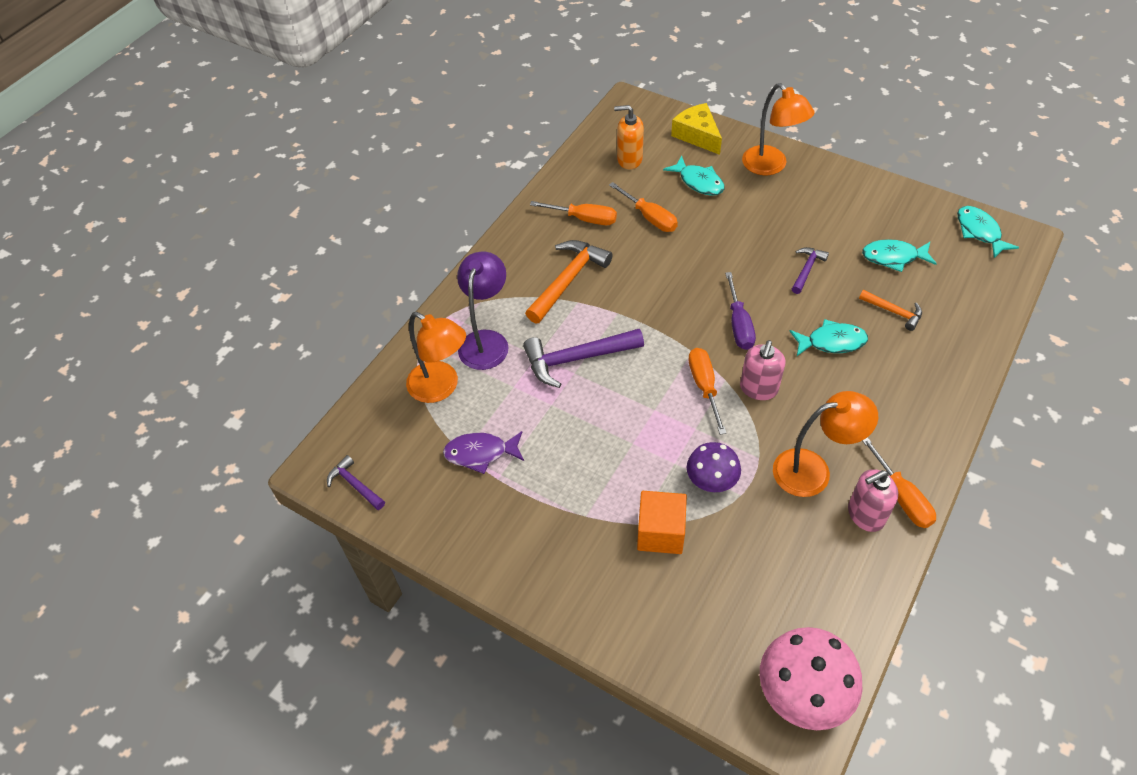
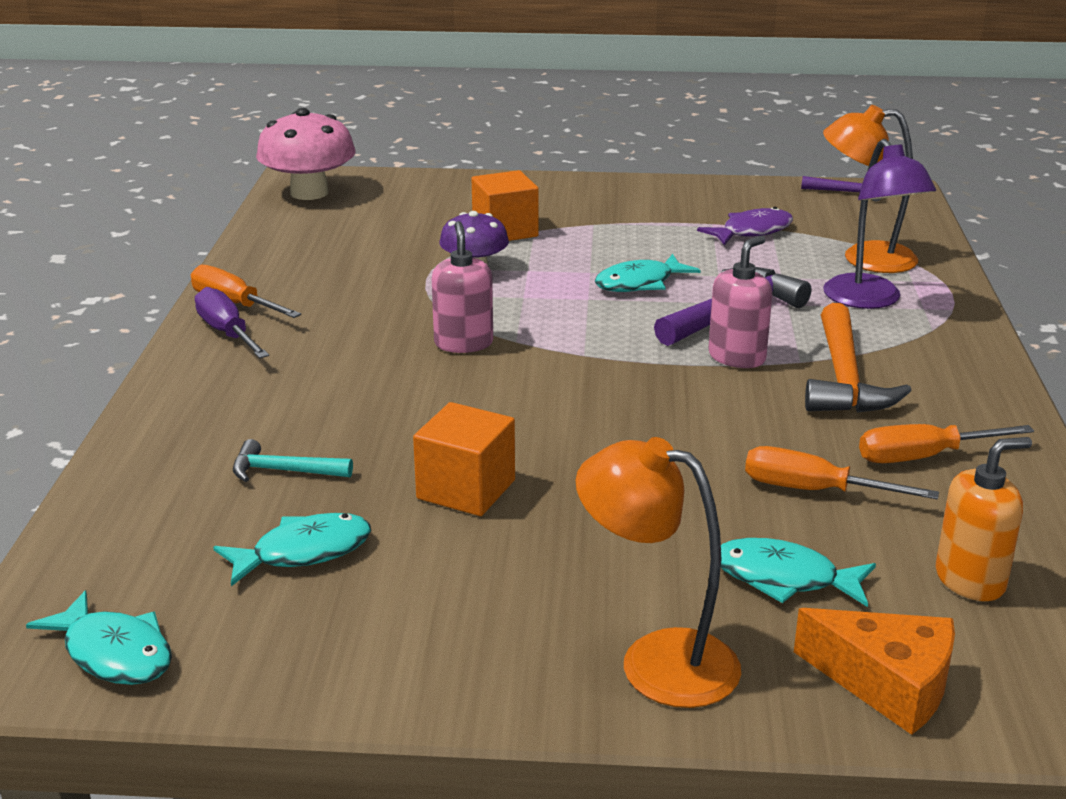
camera: 150 degrees right, 25 degrees down
(697, 135) = (887, 683): yellow cheese -> orange cheese
(704, 386) = (540, 329): orange screwdriver -> none
(739, 325) = (536, 394): purple screwdriver -> purple screwdriver (227, 332)
(806, 269) = (466, 489): purple hammer -> orange cube
(813, 470) = (354, 299): orange lamp -> none
(832, 342) = (378, 411): turquoise fish -> turquoise fish (639, 283)
(865, 515) = (277, 284): pink soap dispenser -> pink soap dispenser (737, 357)
(893, 312) = (284, 471): orange hammer -> turquoise hammer

